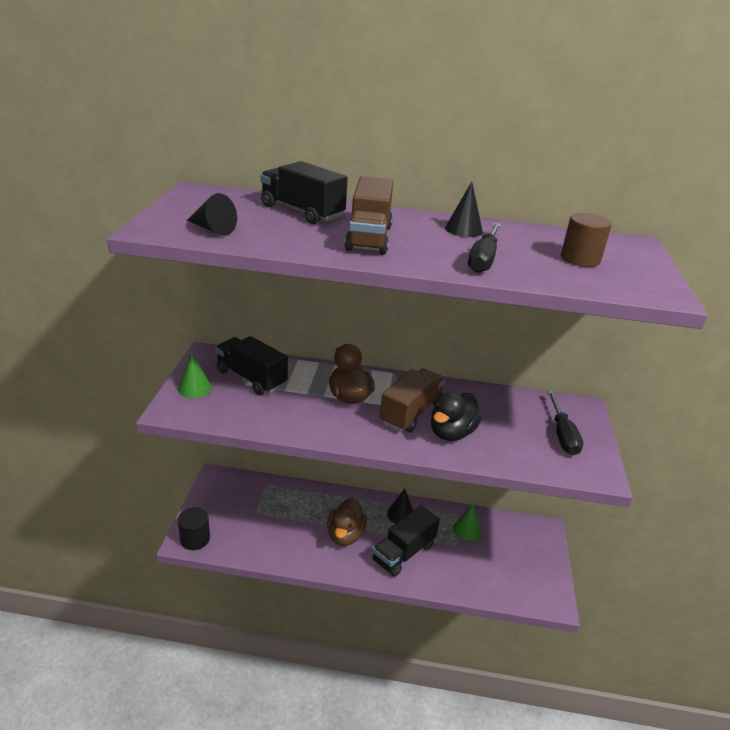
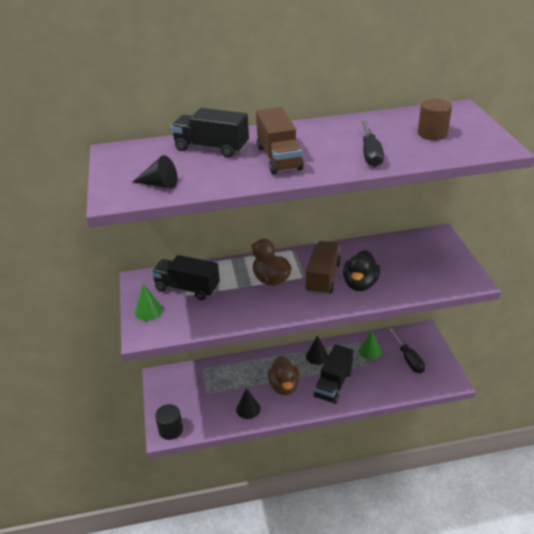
camera: 15 degrees left, 5 degrees up
(463, 229) = (338, 130): black cone -> black cone (248, 409)
(562, 435) = (435, 261): black screwdriver -> black screwdriver (408, 359)

